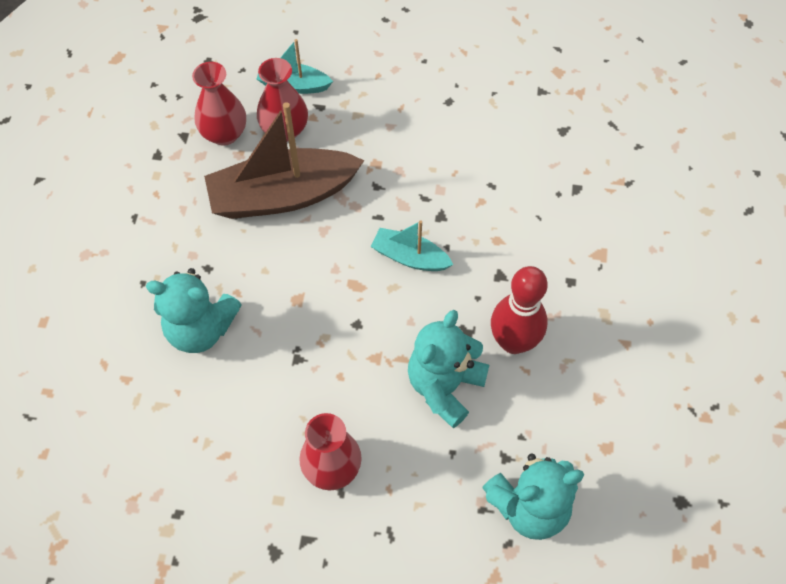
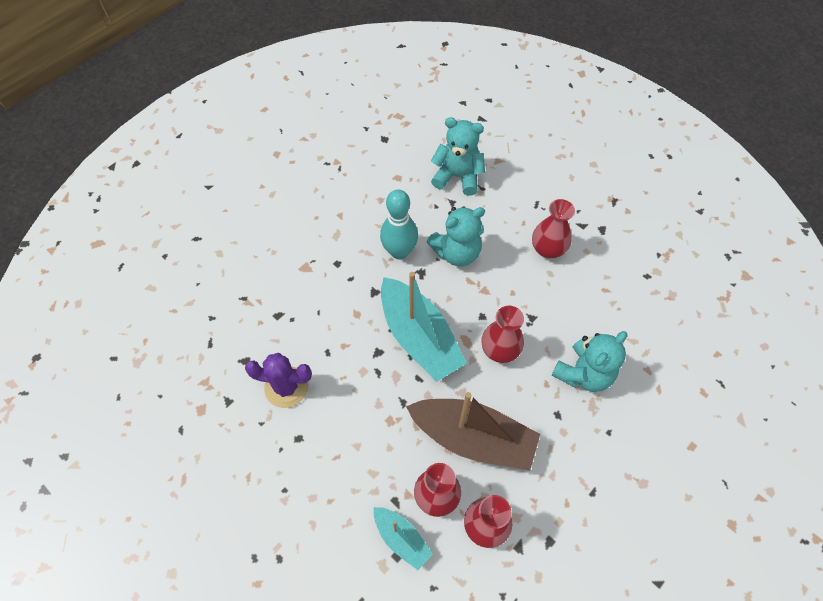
camera: 145 degrees left, 0 degrees up
(200, 329) = (583, 373): turquoise teddy bear -> turquoise teddy bear turned 90 degrees clockwise
(311, 297) = (500, 350): none -> red vase
(410, 257) = (419, 337): turquoise boat -> turquoise boat, size x1.94
(500, 132) = (286, 387): none -> purple cactus
(513, 342) = (399, 251): red bowling pin -> turquoise bowling pin

